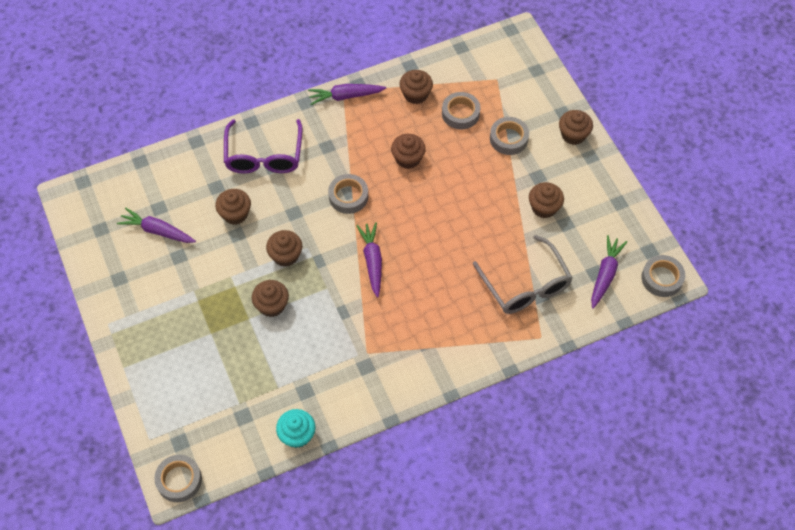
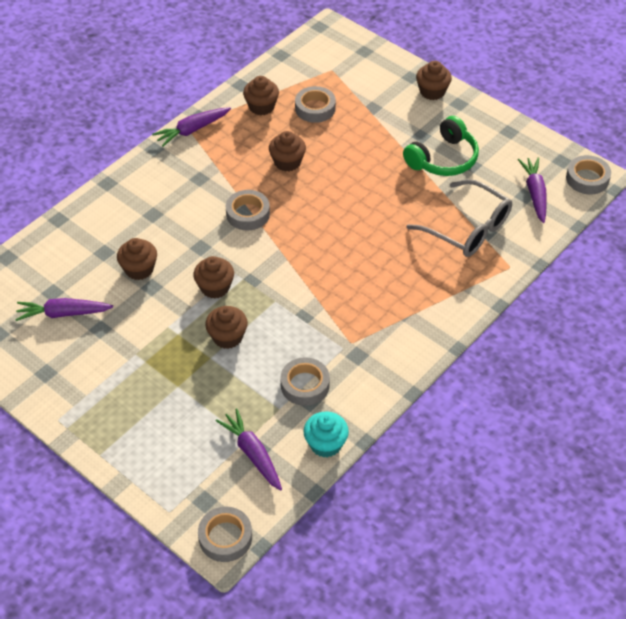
camera: 25 degrees left, 10 degrees down
(264, 156) = (139, 208): purple glasses -> none
(372, 261) = (306, 261): purple carrot -> purple carrot (252, 453)
(508, 139) = (374, 114): grey tape -> grey tape (305, 385)
(544, 207) = (443, 159): brown cupcake -> green headphones

